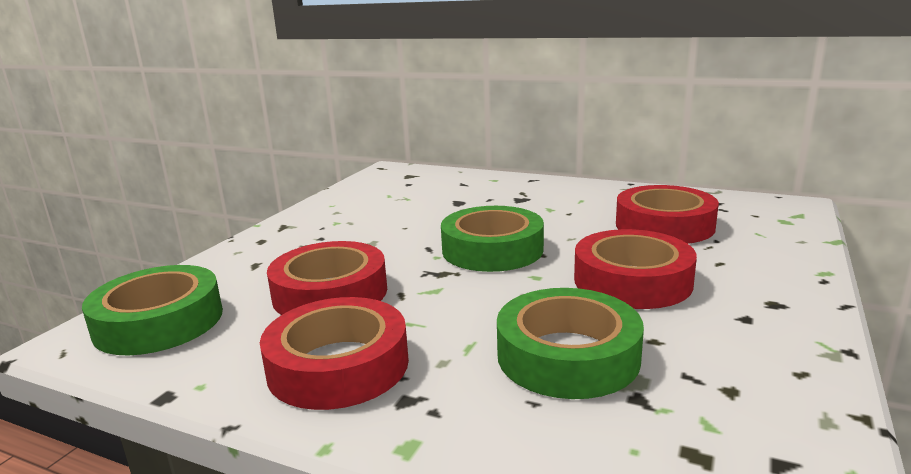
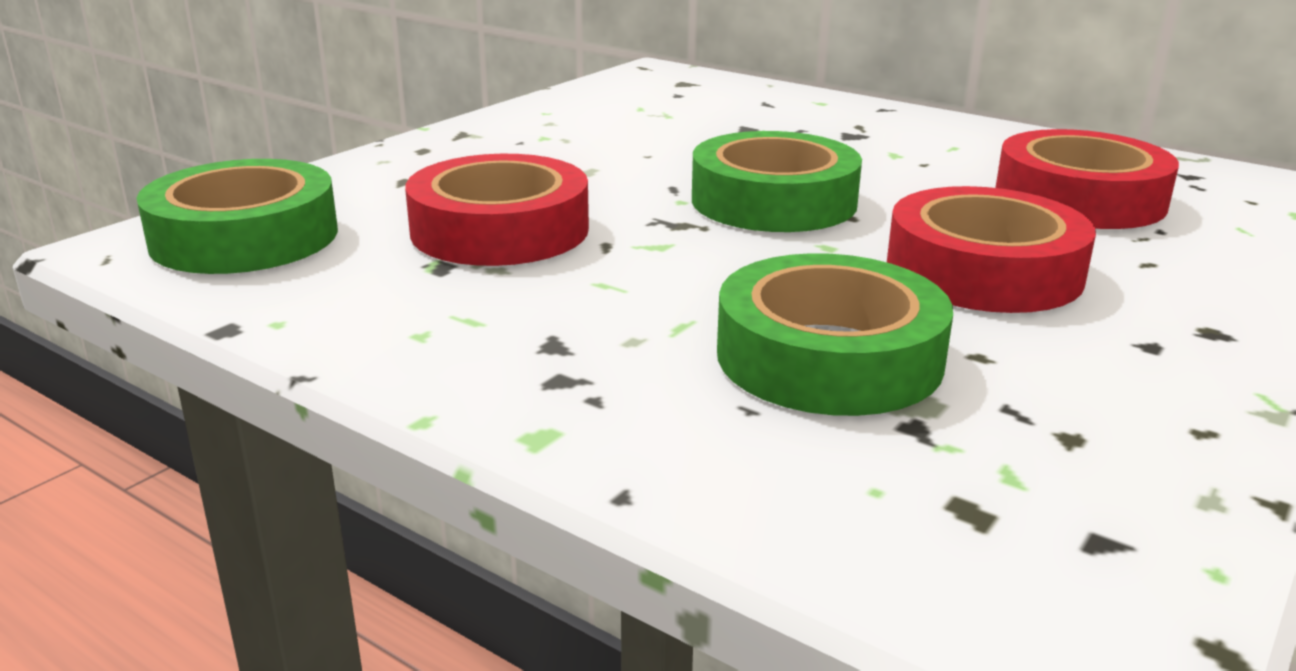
camera: 10 degrees right, 5 degrees up
(338, 365) = (478, 323): red tape -> none

